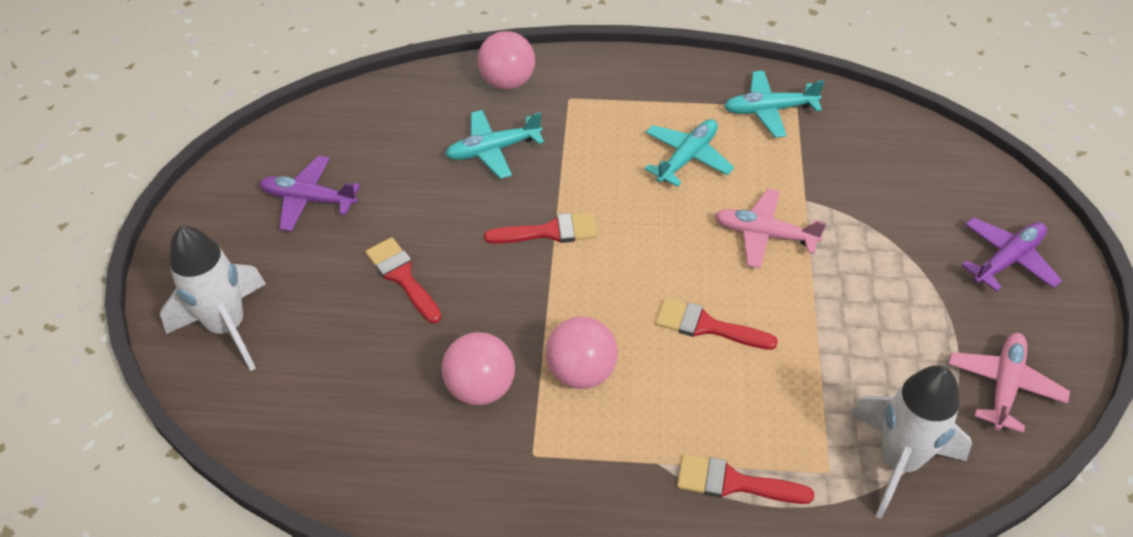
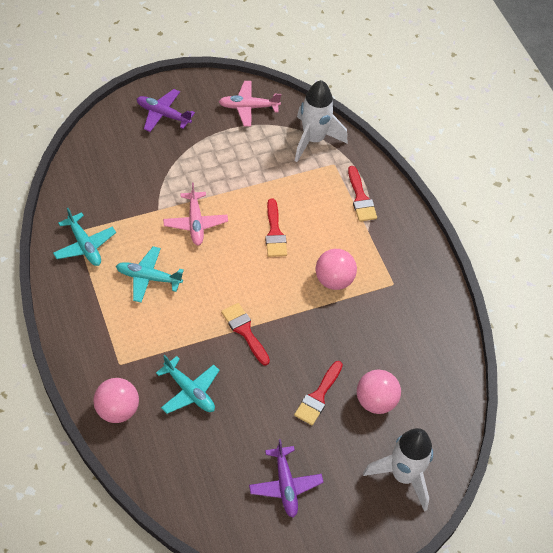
camera: 120 degrees left, 5 degrees up
(481, 387) = (369, 323): pink ball -> pink ball (376, 401)

